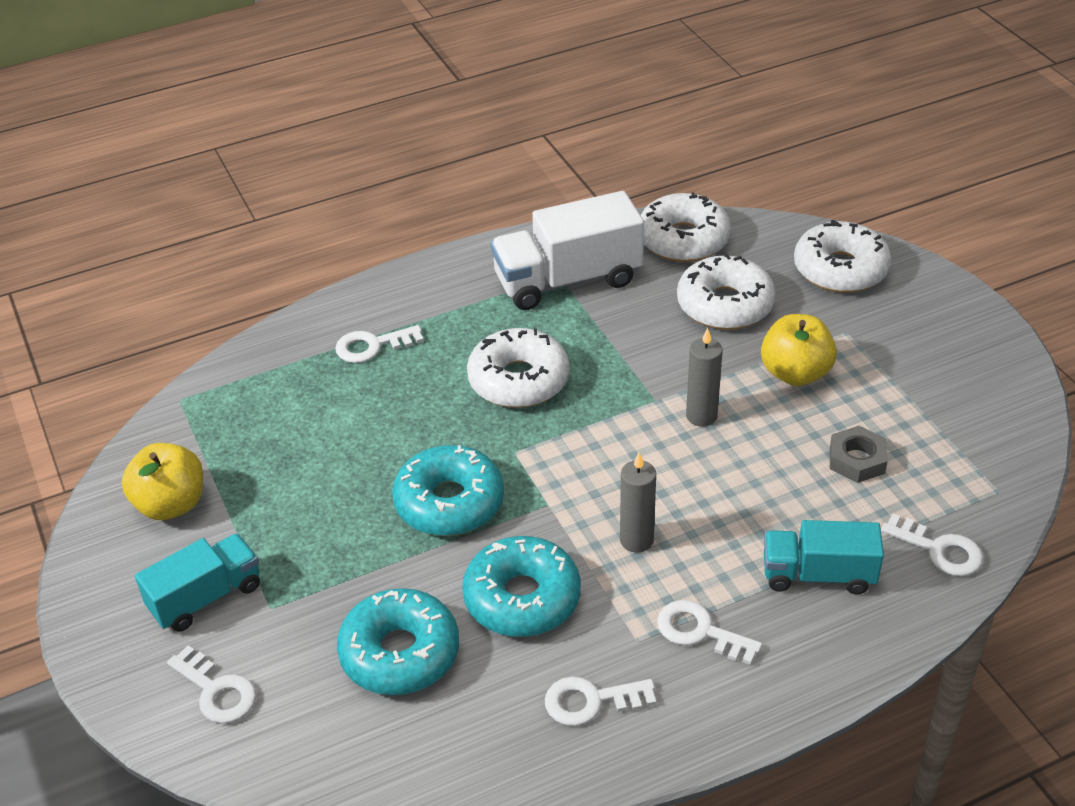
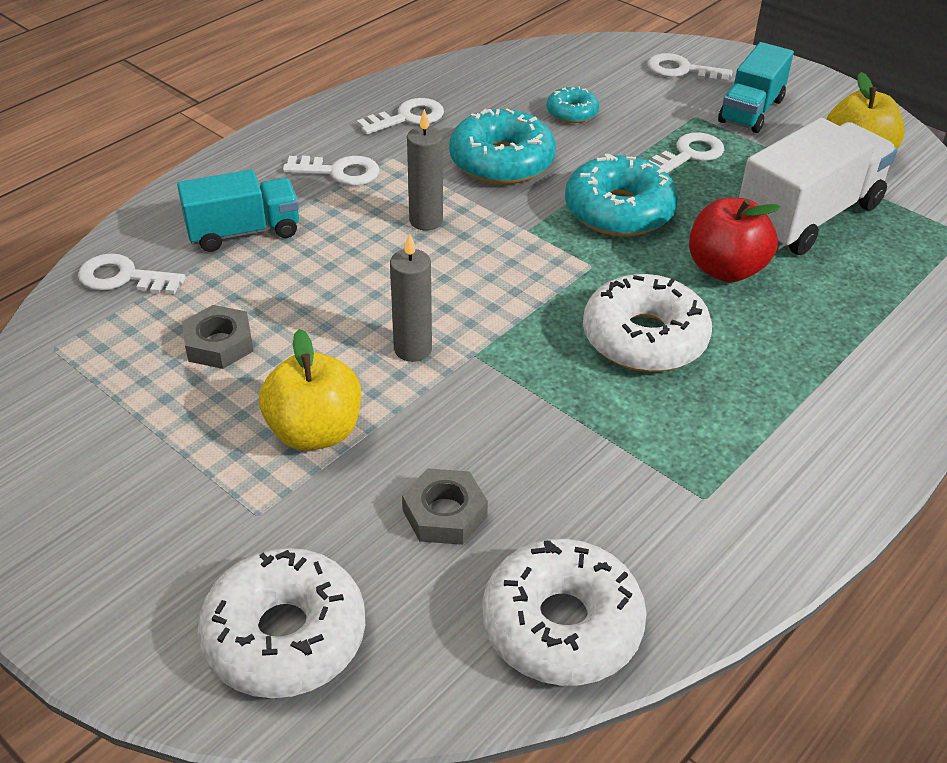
camera: 155 degrees right, 0 degrees up
(372, 346) = (841, 335): white key -> white key (689, 154)
(400, 653) = (572, 112): turquoise donut -> turquoise donut, size x0.52
(407, 419) = (725, 269): none -> red apple
(567, 280) = (686, 493): white truck -> white truck (808, 217)
(725, 305) = (444, 513): white donut -> grey nut

